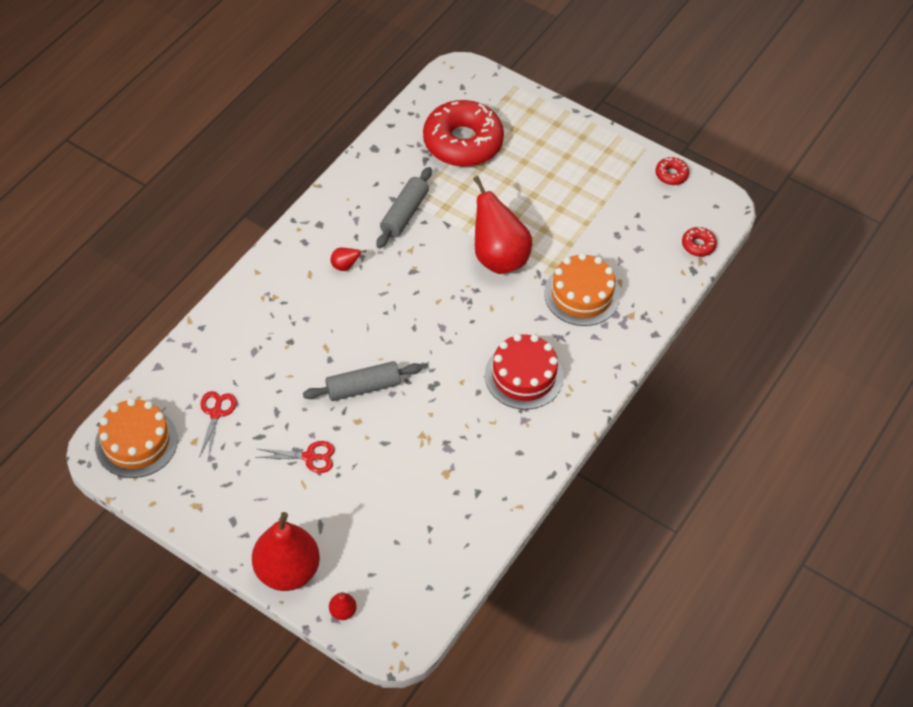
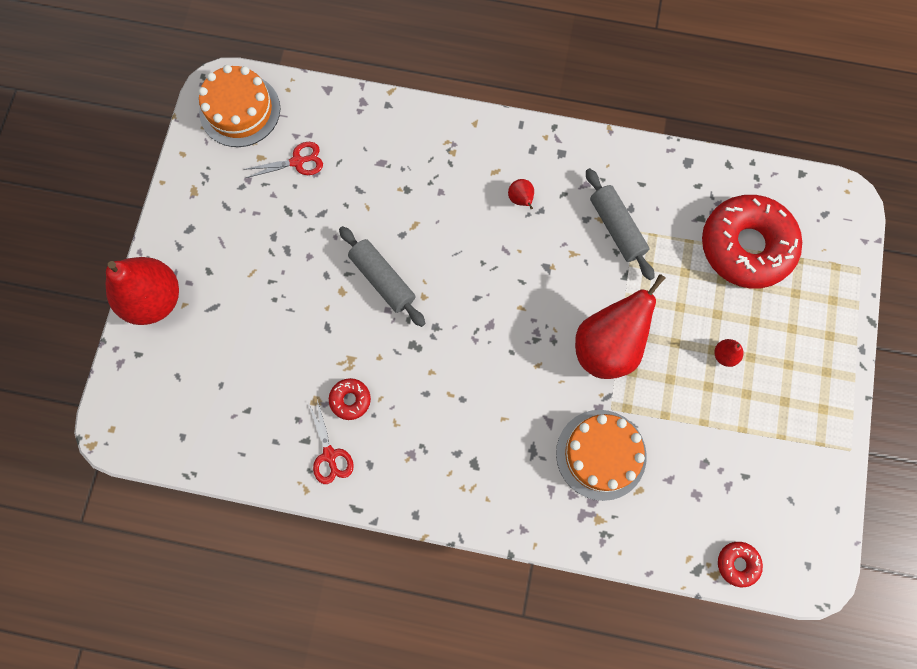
camera: 70 degrees right, 20 degrees up
(309, 457) = (283, 265): red scissors -> red scissors (329, 455)
(342, 611) = (129, 367): red pear -> red pear (724, 355)
(404, 214) = (616, 228): grey rolling pin -> grey rolling pin turned 60 degrees clockwise
(523, 376) = (466, 432): red cake -> none
(671, 174) = (827, 495): red donut -> red donut (350, 400)

